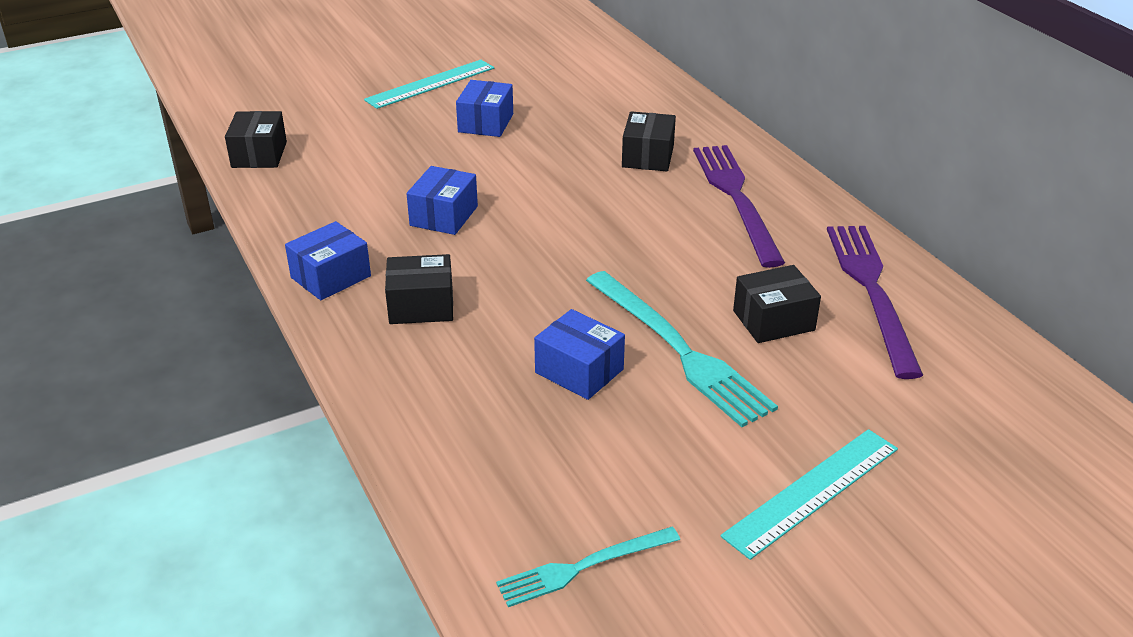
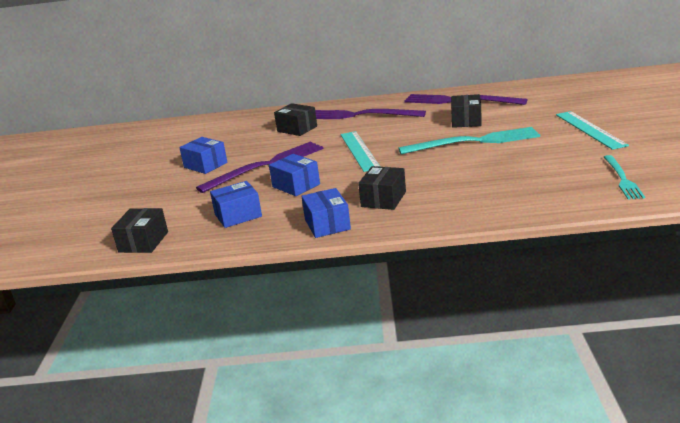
camera: 60 degrees left, 10 degrees down
(259, 154) = (143, 242): black box -> black box turned 75 degrees clockwise
(430, 84) = (132, 177): turquoise ruler -> turquoise ruler (359, 150)
(501, 171) = (266, 166): none -> purple fork
(579, 371) = (475, 165): blue box -> blue box (238, 215)

